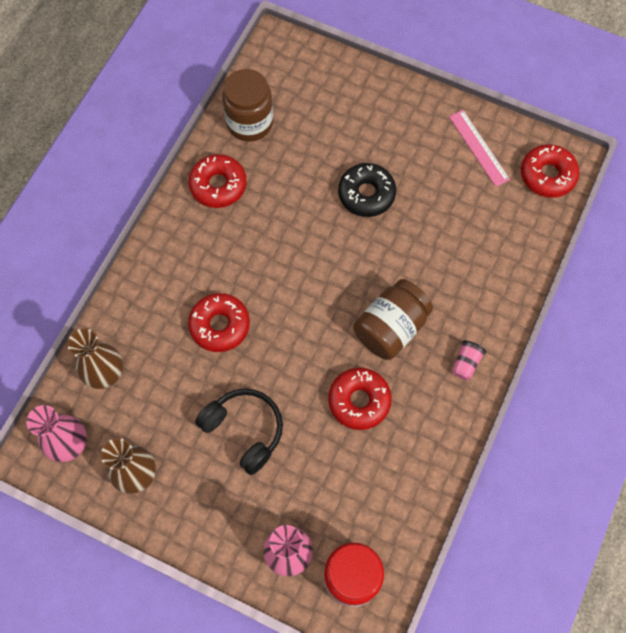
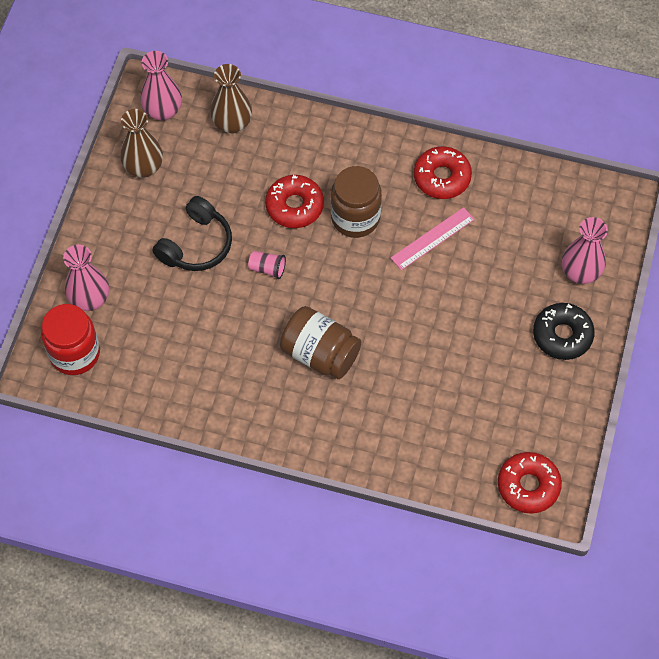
camera: 80 degrees right, 5 degrees down
(250, 123) = (520, 192): brown jar -> brown jar (355, 218)
(344, 92) = (580, 272): none -> pink vase
(359, 401) = (240, 336): red donut -> none
(366, 194) = (463, 311): black donut -> black donut (562, 335)
(466, 363) = (295, 426): pink cup -> pink cup (267, 268)
(479, 147) = (545, 412): pink ruler -> pink ruler (432, 238)

